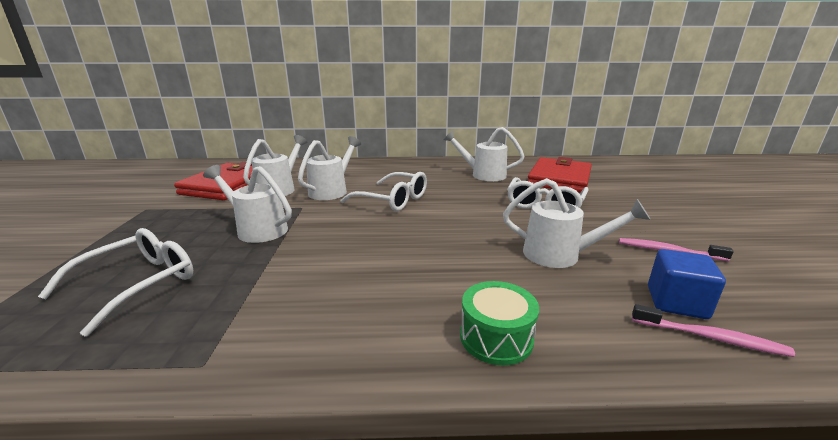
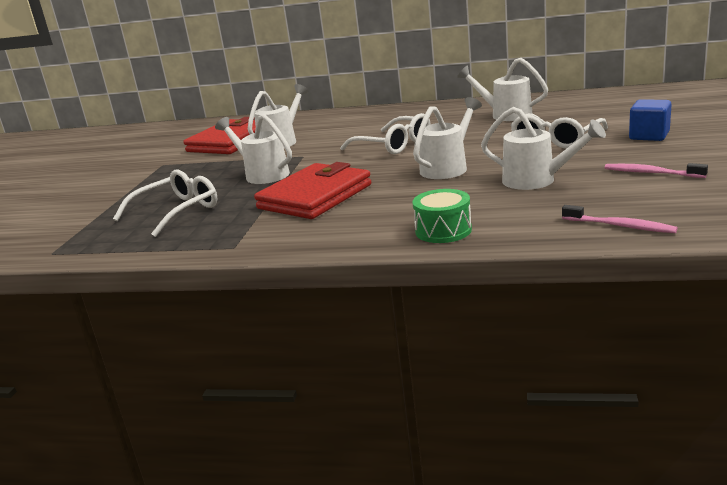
camera: 15 degrees right, 0 degrees up
(332, 191) = (333, 140): white watering can -> white watering can (447, 168)
(559, 179) = (594, 114): red wallet -> red wallet (315, 197)
(676, 302) = (615, 207): blue cube -> blue cube (649, 136)

